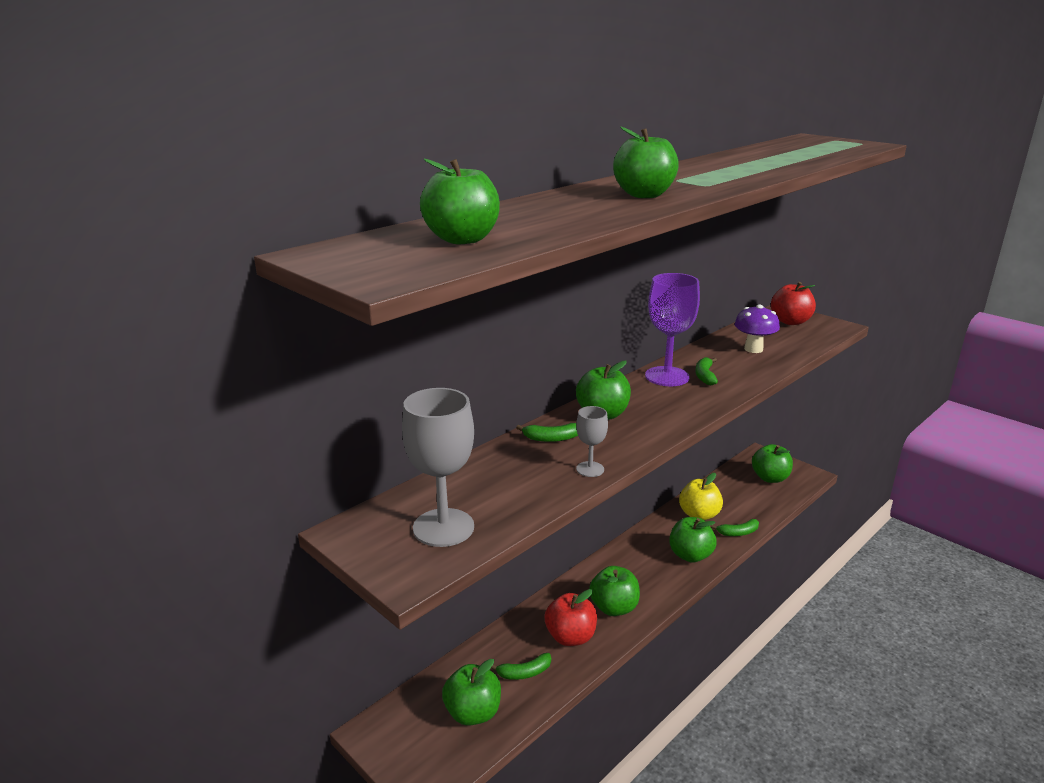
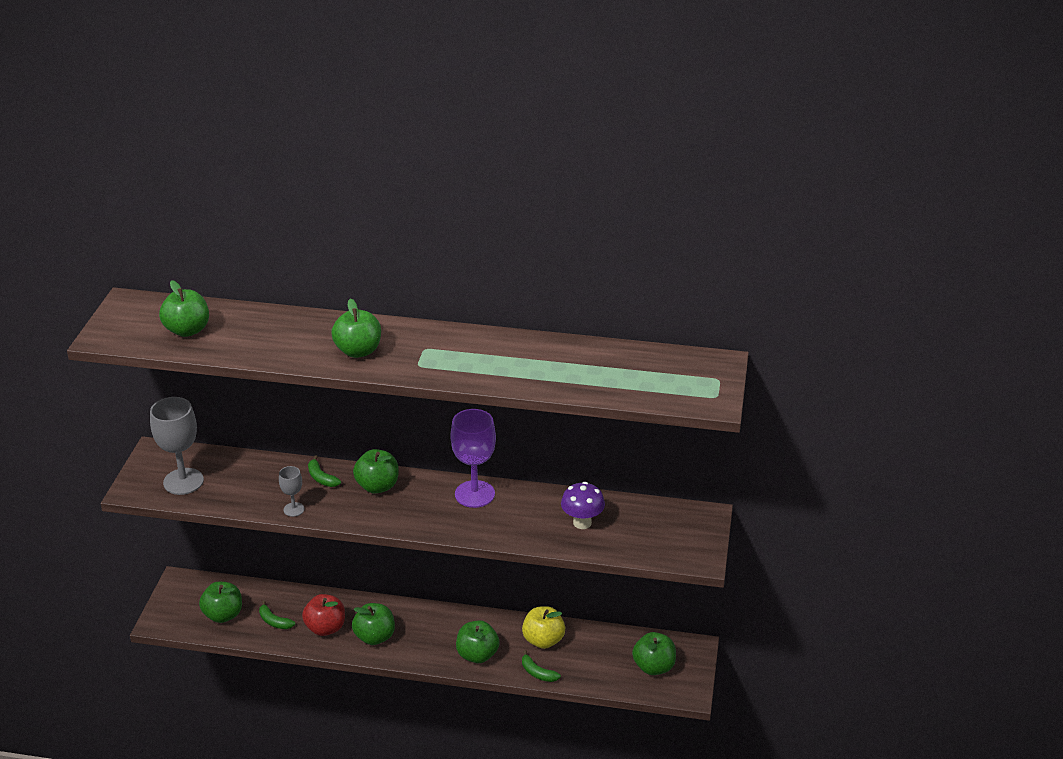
camera: 55 degrees right, 10 degrees up
(705, 376) = (495, 513): green banana -> none
(790, 321) = (679, 527): red apple -> none

